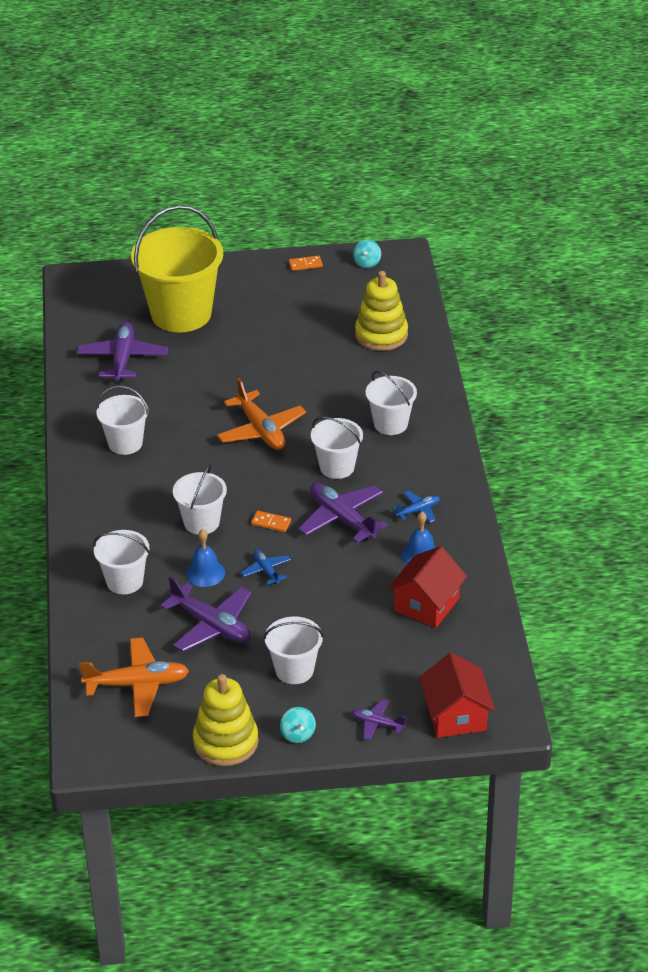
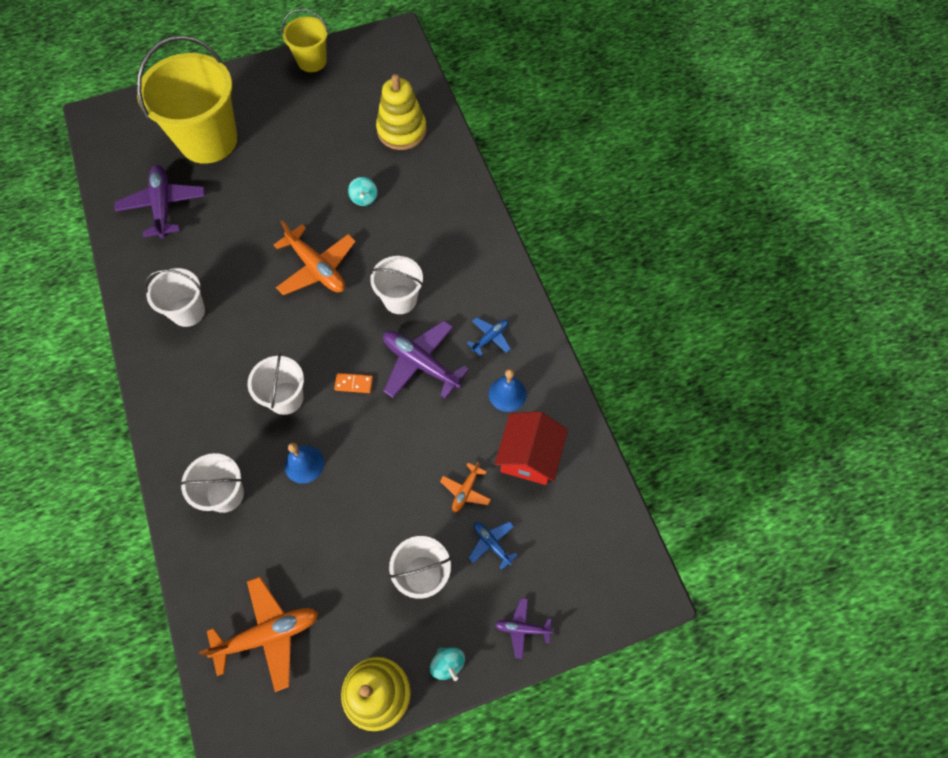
camera: 15 degrees left, 25 degrees up
(211, 625) = (326, 534): purple plane -> none
(266, 570) = (363, 447): blue plane -> blue plane (492, 544)
(305, 264) = (312, 61): orange domino -> yellow bucket
(355, 618) = (465, 490): none -> orange plane
(367, 263) = (368, 49): turquoise spinning top -> turquoise spinning top (364, 198)
(390, 424) = (437, 236): white bucket -> none
(455, 715) = (595, 598): red house -> none

